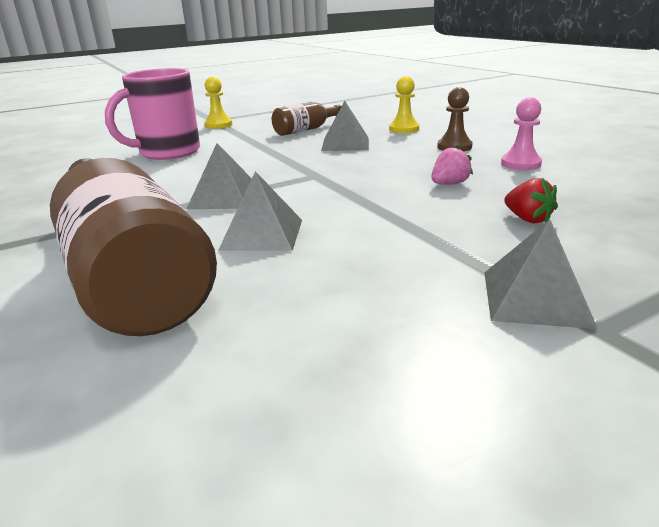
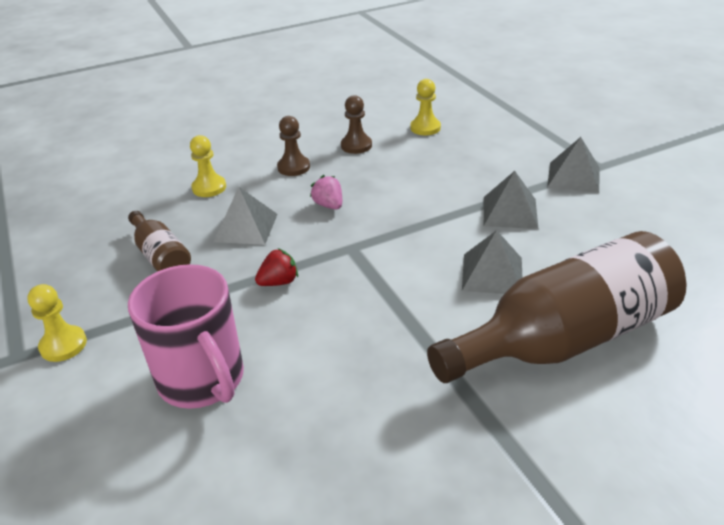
camera: 85 degrees left, 10 degrees up
(224, 197) = (401, 304): grey pyramid -> grey pyramid (510, 212)
(449, 184) = (395, 181): pink strawberry -> pink strawberry (329, 205)
(520, 164) = (356, 145): pink pawn -> brown pawn
(527, 219) = (470, 162): red strawberry -> red strawberry (279, 282)
(605, 191) = (425, 128): none -> yellow pawn

